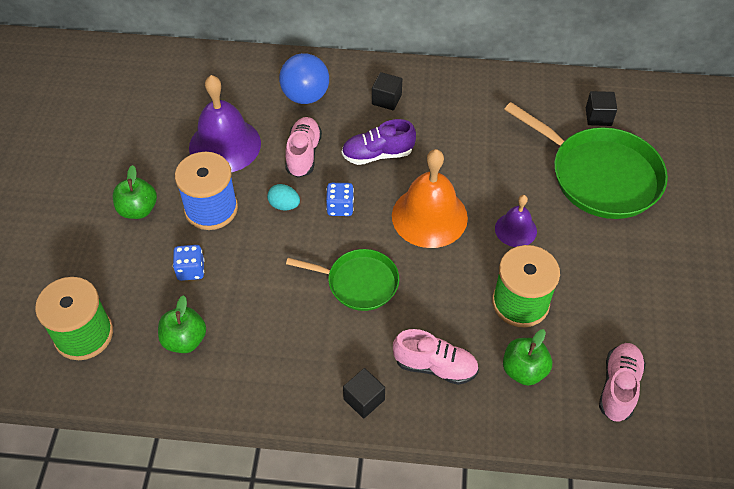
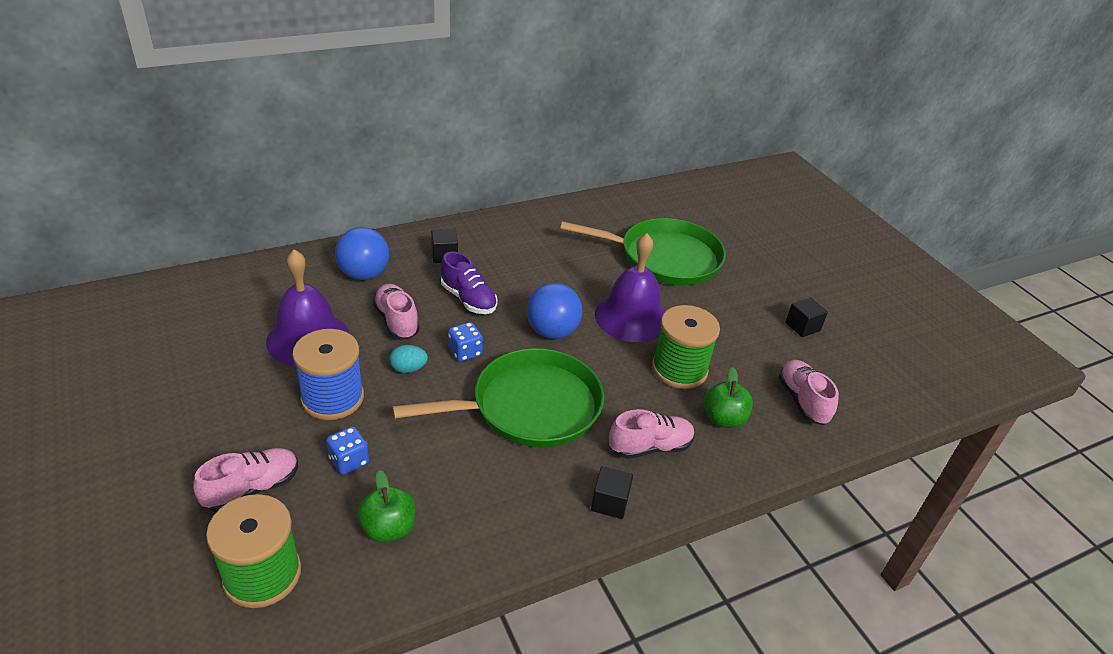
camera: 35 degrees left, 15 degrees down
(113, 263) = (252, 489): none -> pink shoe
(138, 209) = (247, 427): green apple -> none
(358, 283) = (529, 407): green pan -> green pan, size x1.70
(377, 154) = (468, 299): purple shoe -> purple shoe turned 90 degrees counterclockwise
(429, 216) = (552, 332): orange bell -> blue ball
(515, 229) = (631, 317): purple bell -> purple bell, size x1.83
(598, 117) = (630, 219): black cube -> black cube (802, 327)

